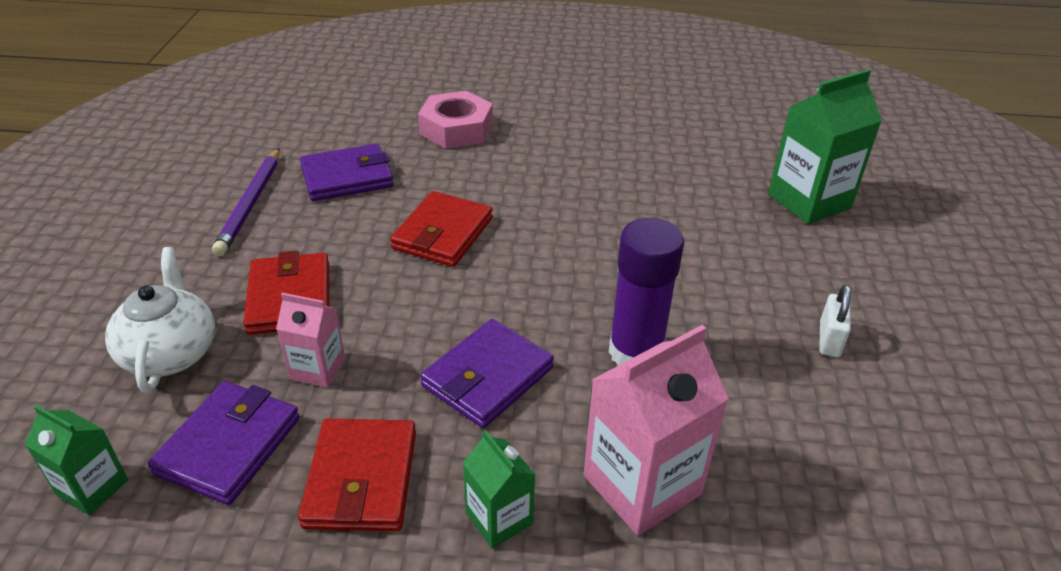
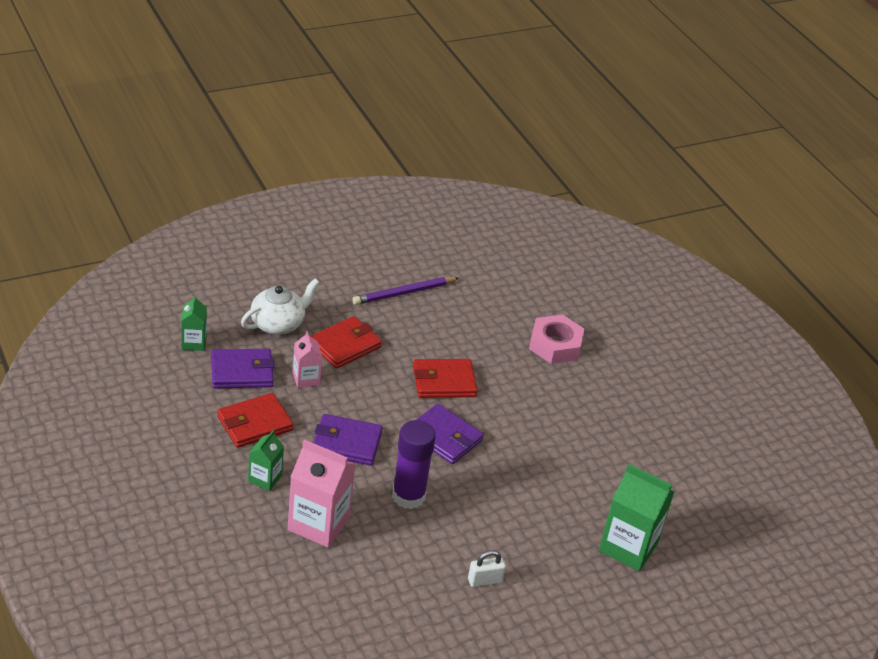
camera: 55 degrees right, 0 degrees up
(347, 177) = (461, 319): purple wallet -> purple wallet (444, 437)

